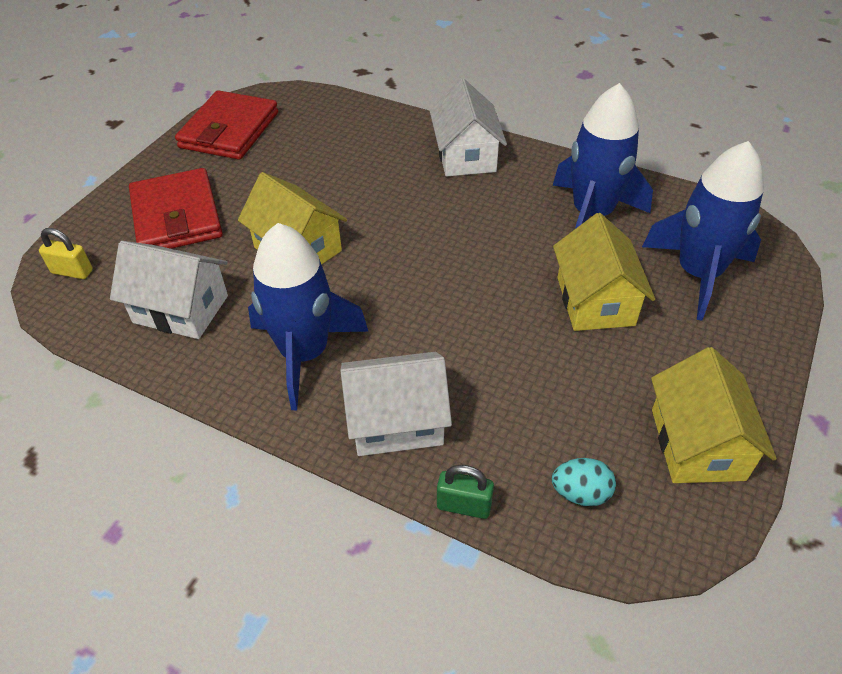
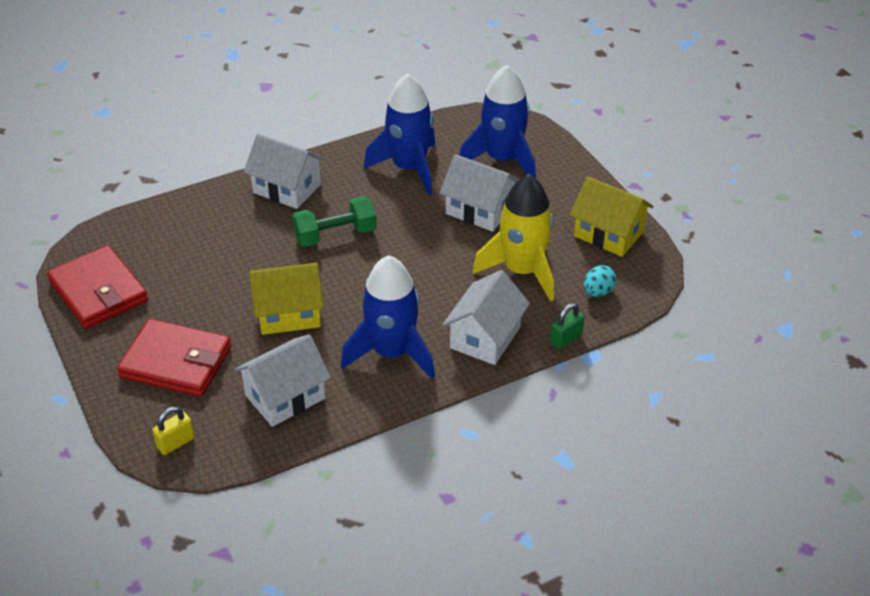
camera: 55 degrees left, 5 degrees down
(437, 219) = (335, 235): none -> green dumbbell
(538, 393) = (522, 271): none -> yellow rocket
(595, 301) = (479, 210): yellow house -> white house

